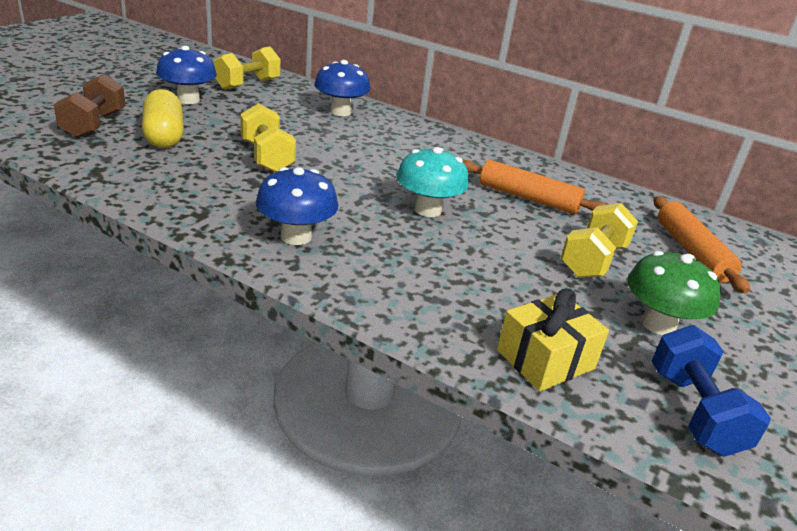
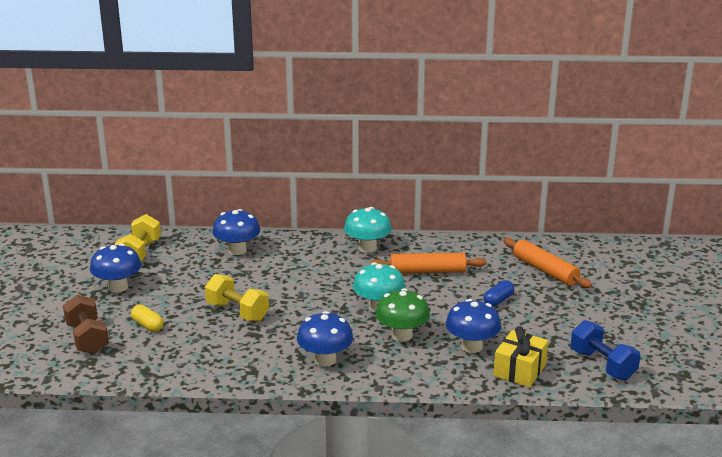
camera: 25 degrees left, 5 degrees down
(164, 136) = (147, 325): yellow capsule -> yellow capsule, size x0.57
(480, 154) = (367, 248): none -> turquoise mushroom
(502, 299) = (472, 346): none -> blue mushroom
(593, 260) = (498, 300): yellow dumbbell -> blue capsule
(658, 324) = (558, 326): green mushroom -> green mushroom (402, 335)

